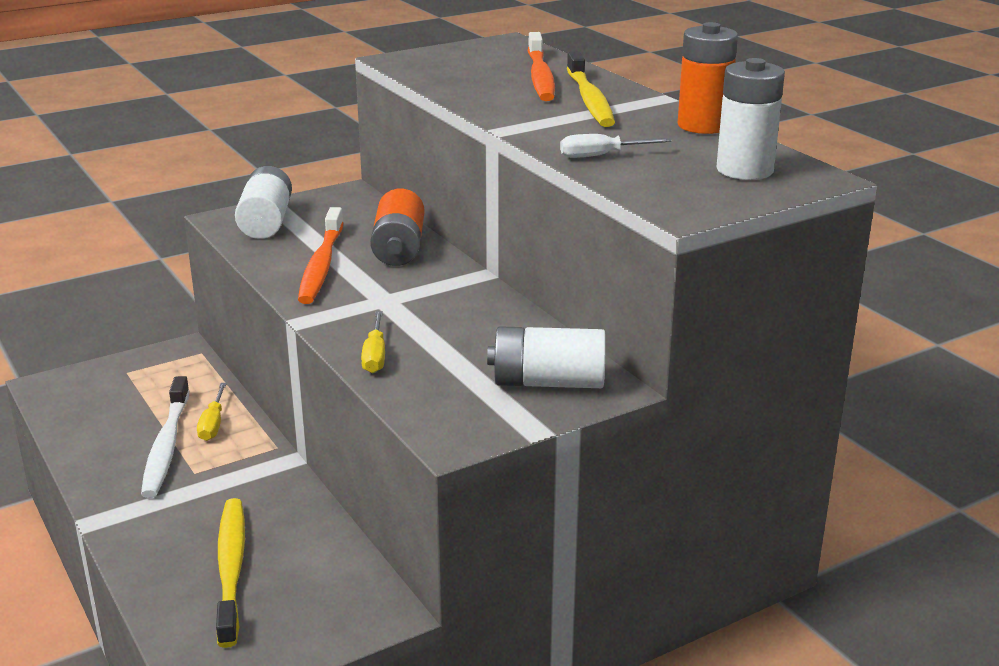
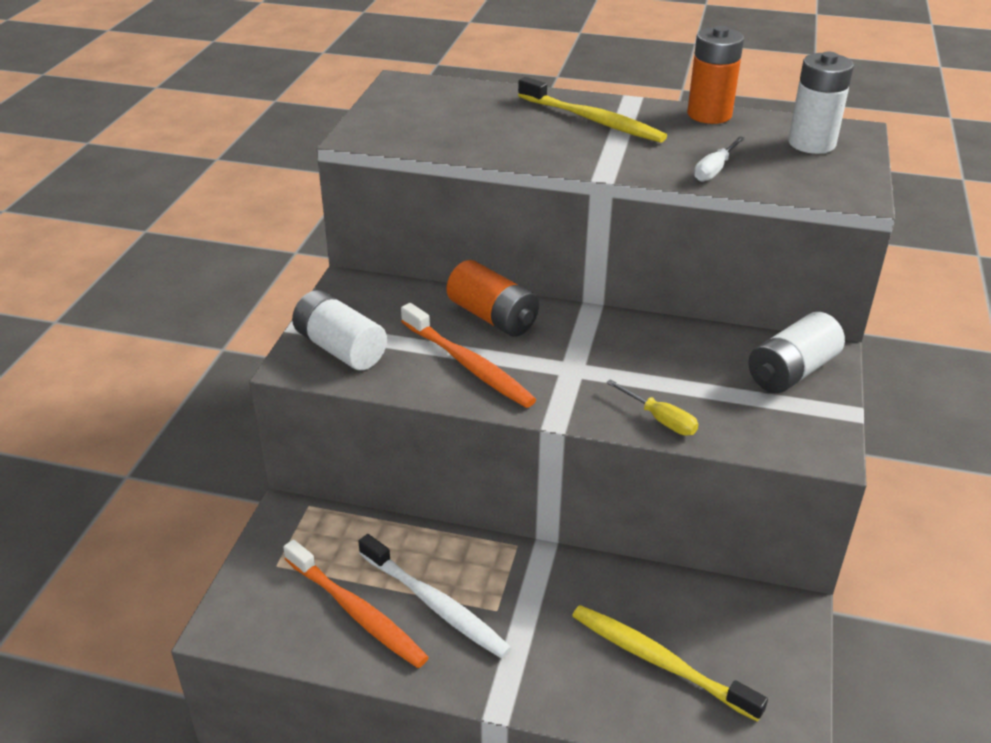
camera: 45 degrees left, 10 degrees up
(213, 424) = (436, 560): yellow screwdriver -> none
(540, 76) = (510, 111): orange toothbrush -> orange toothbrush (356, 611)

